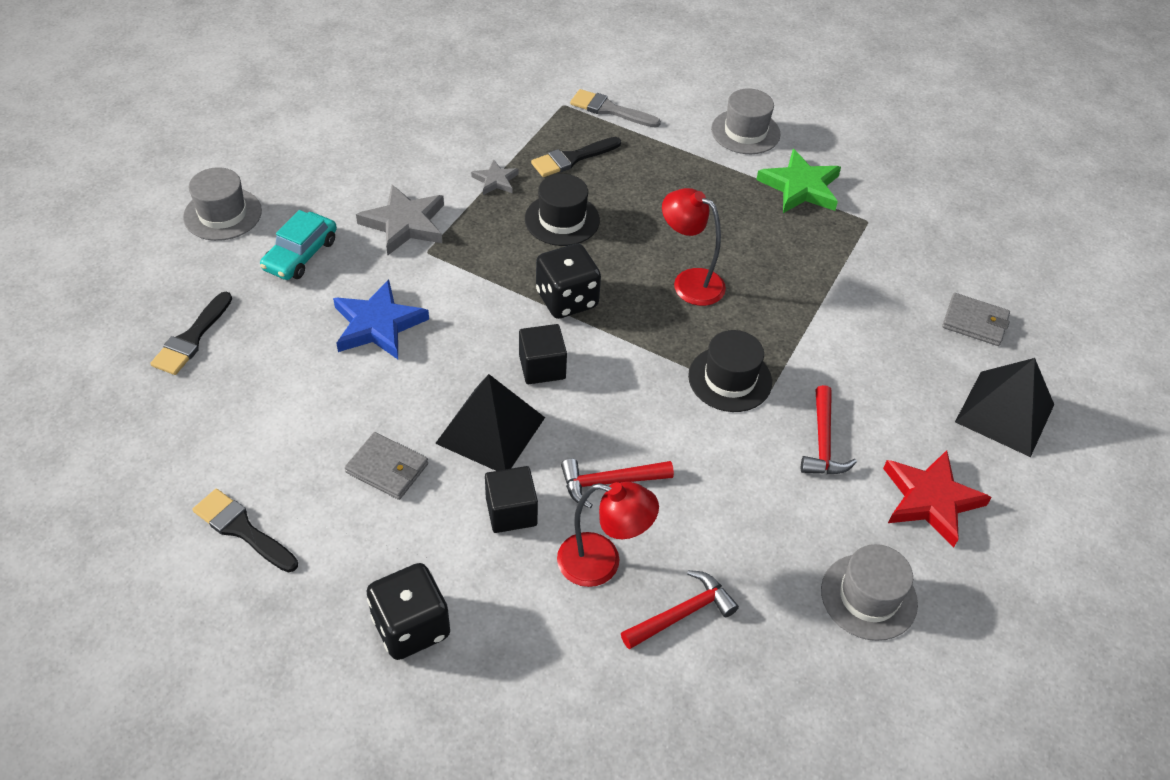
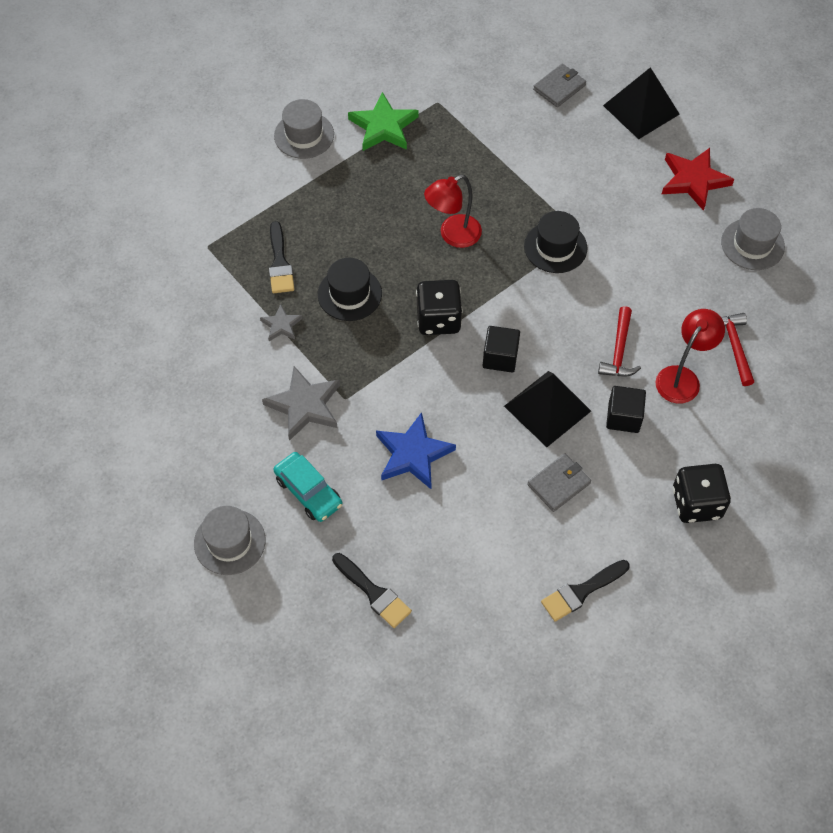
camera: 65 degrees left, 10 degrees up
(609, 110) = (231, 216): grey brush -> none
(823, 442) = (629, 217): red hammer -> none

